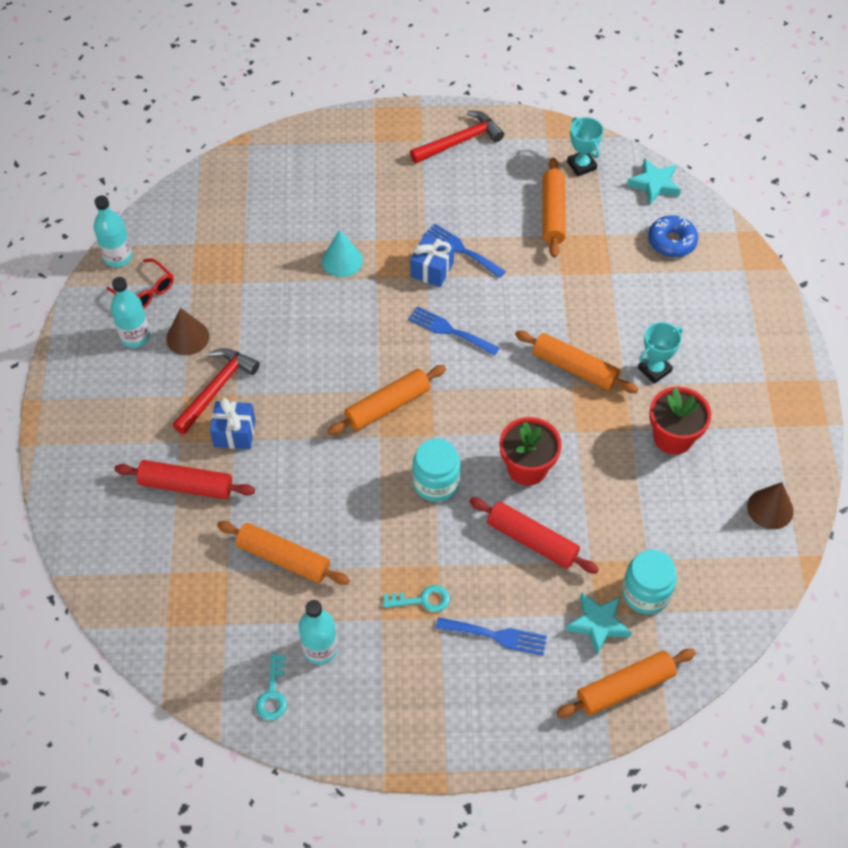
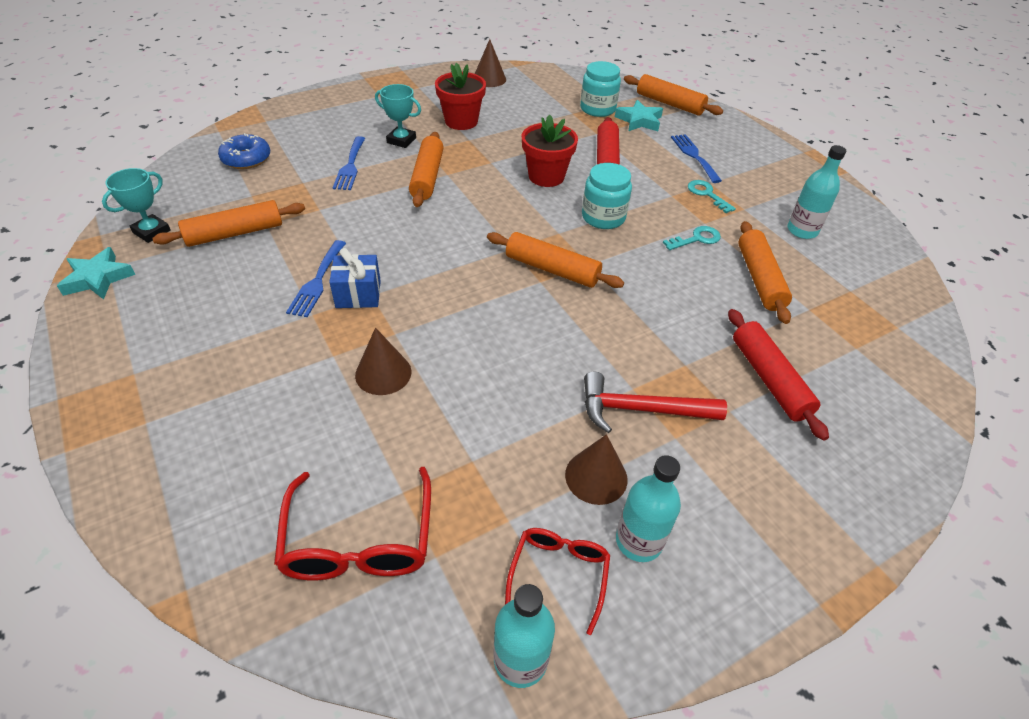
camera: 120 degrees left, 10 degrees down
(227, 215) = (359, 540): none -> red glasses
(234, 433) = (678, 368): blue gift -> none
(273, 693) = (862, 242): turquoise key -> turquoise key (696, 239)
(342, 260) = (383, 373): turquoise cone -> brown cone
(449, 330) = (433, 257): blue fork -> blue fork (350, 166)
(460, 141) = (128, 336): red hammer -> none
(654, 184) = (169, 182): turquoise star -> turquoise star (98, 278)

